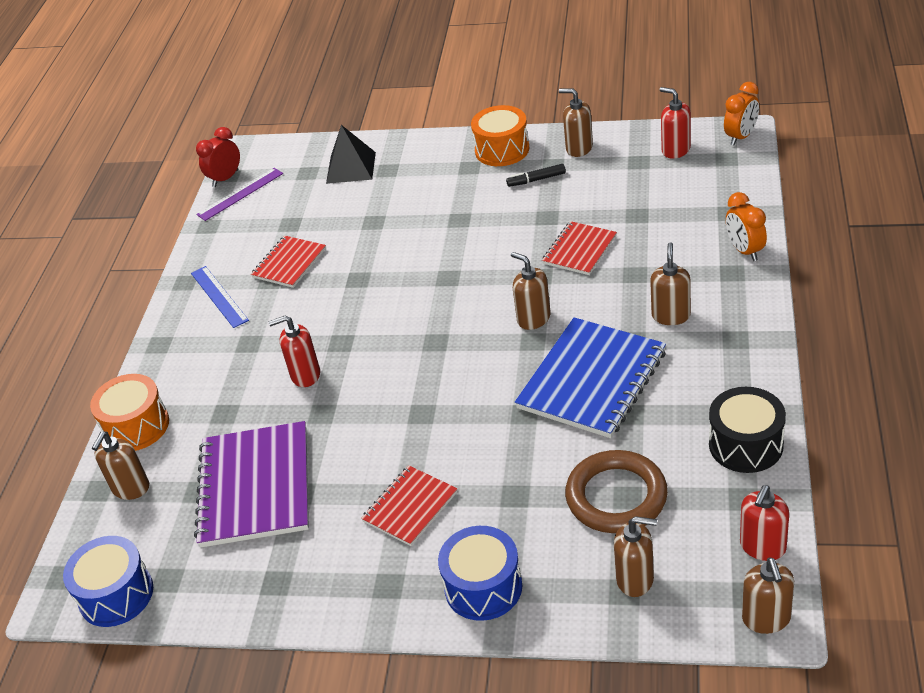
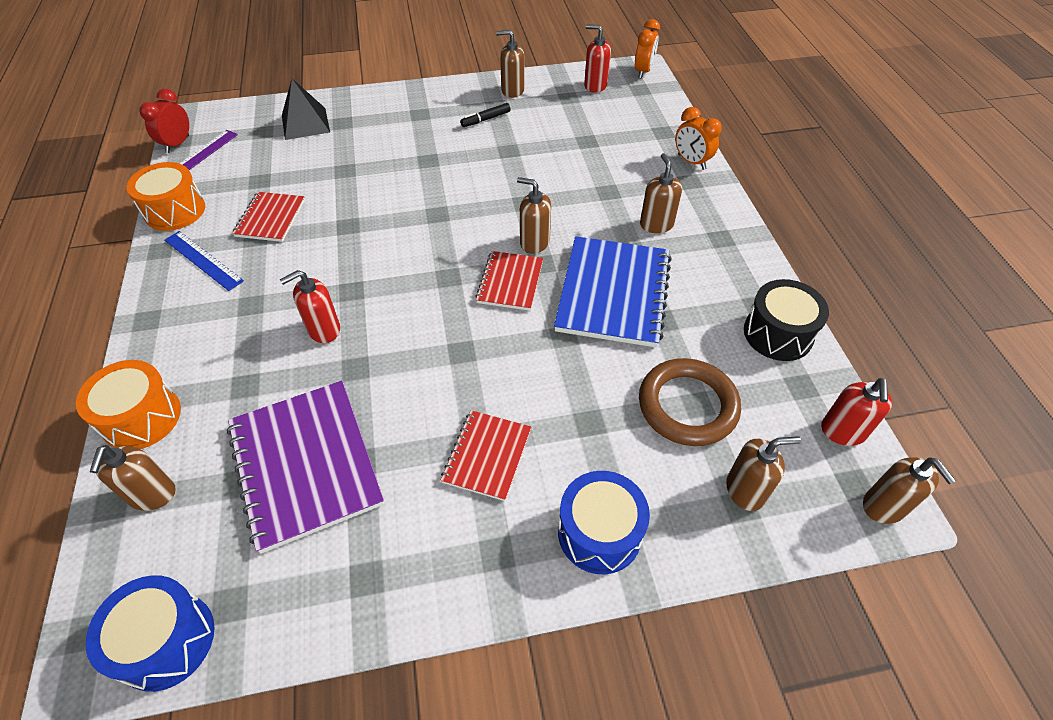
camera: 25 degrees left, 10 degrees up
(502, 150) = (444, 97): orange drum -> orange drum (175, 211)
(579, 250) = (550, 176): red notebook -> red notebook (510, 282)

